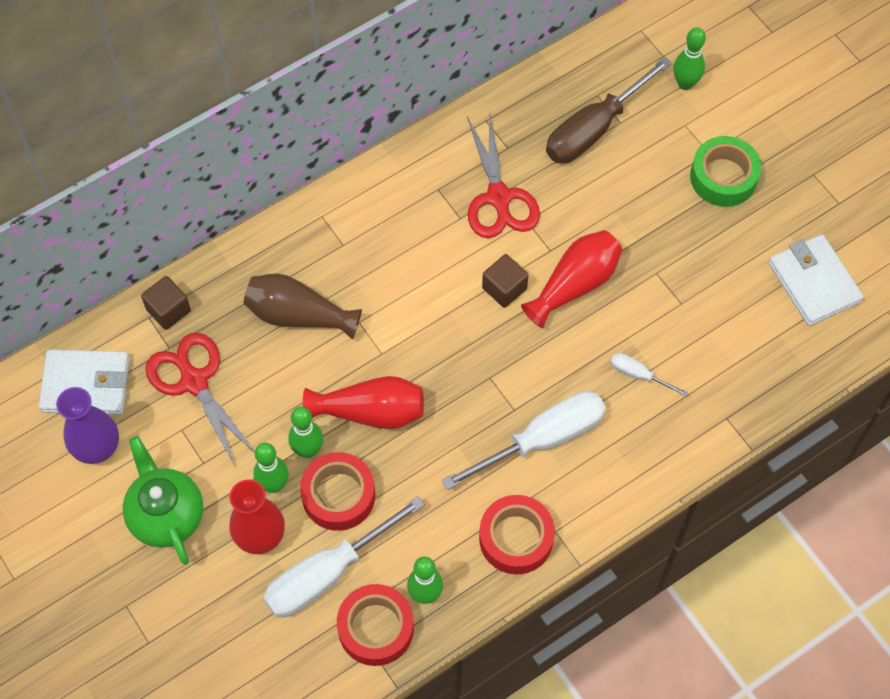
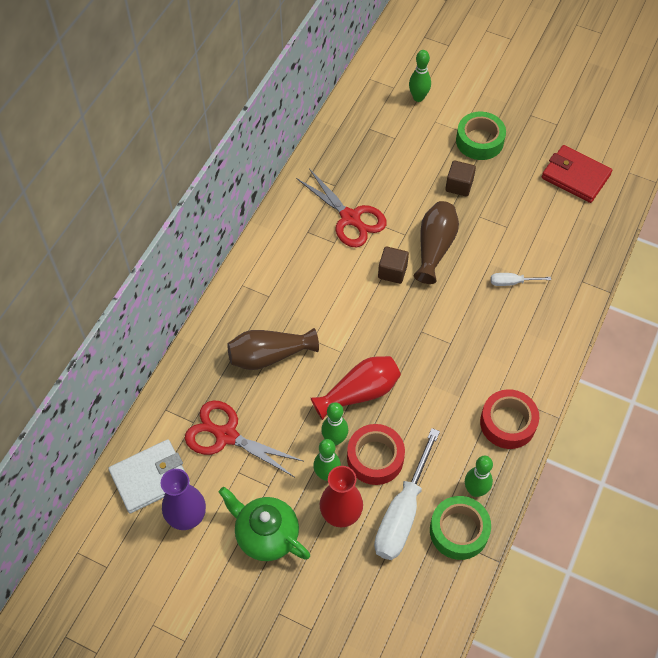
camera: 30 degrees left, 5 degrees down
(168, 310) = (176, 398): brown cube -> brown cube (459, 185)
(376, 628) = (459, 531): red tape -> green tape
(544, 439) = (481, 351): white screwdriver -> none
(575, 284) = (434, 247): red vase -> brown vase
(593, 129) = (381, 150): brown screwdriver -> none
(814, 282) = (575, 176): white wallet -> red wallet

